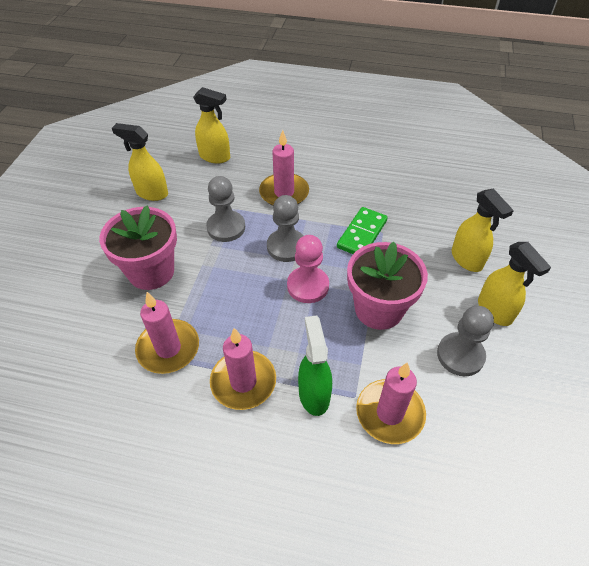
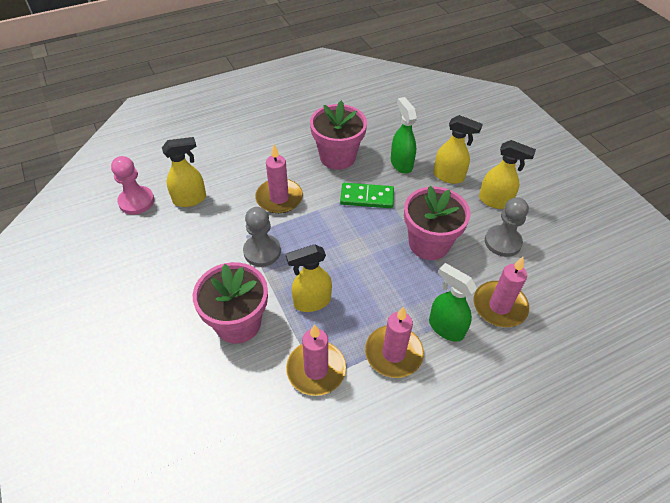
camera: 40 degrees left, 0 degrees up
(151, 193) = (166, 260): yellow spray bottle -> yellow spray bottle (311, 302)
(286, 246) = (323, 238): grey pawn -> none
(308, 286) = (368, 257): pink pawn -> pink pawn (136, 201)
(362, 234) = (367, 197): green domino -> green domino turned 75 degrees counterclockwise
(371, 185) = (337, 157): none -> pink flower pot
(428, 222) = (401, 164): none -> green spray bottle

